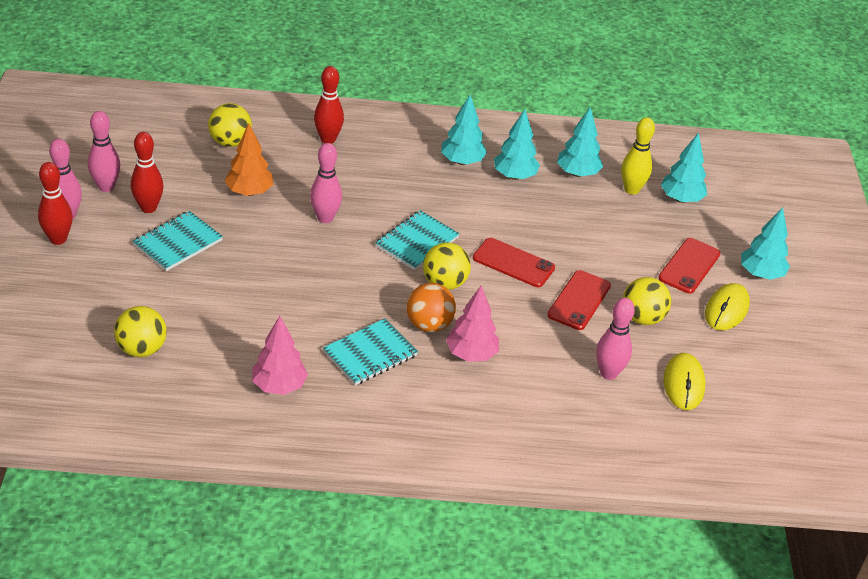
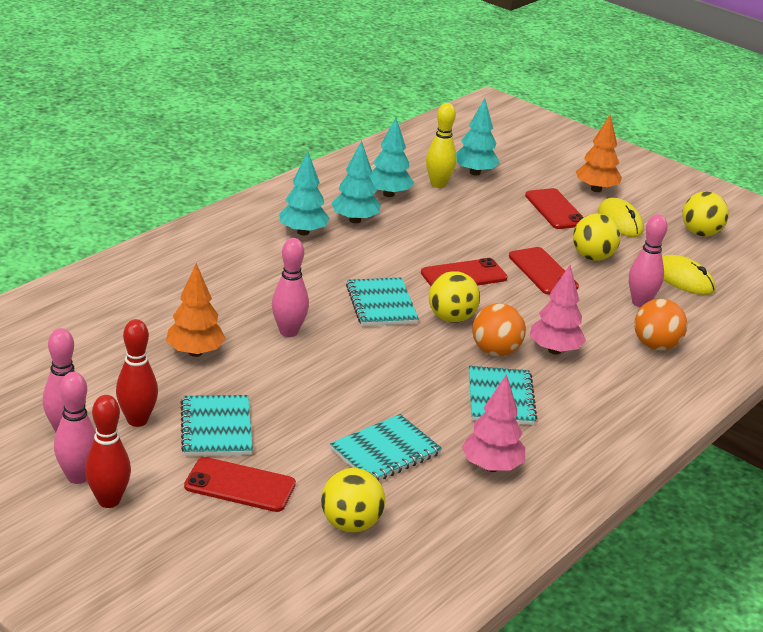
camera: 50 degrees left, 10 degrees down
(130, 282) = (240, 485): none -> red phone
(230, 142) = (103, 327): yellow ball -> yellow ball (700, 233)
(238, 328) = (385, 452): none -> turquoise notebook
(328, 139) = (178, 276): red bowling pin -> none
(553, 408) = (655, 346): none -> orange ball
(761, 274) = (596, 189): turquoise tree -> orange tree

